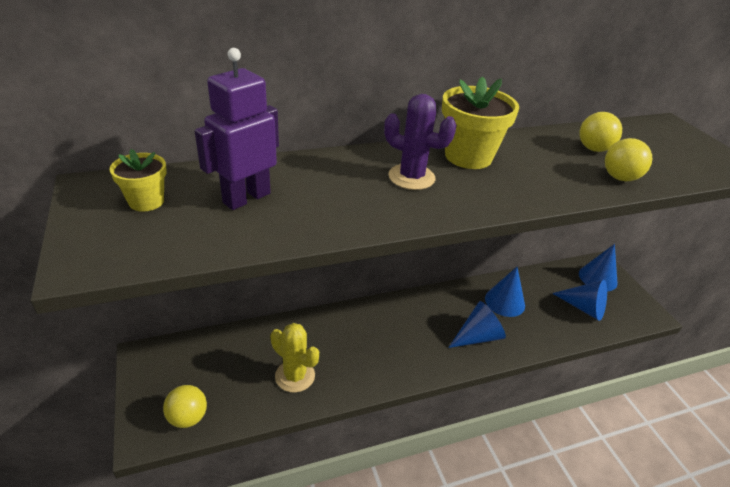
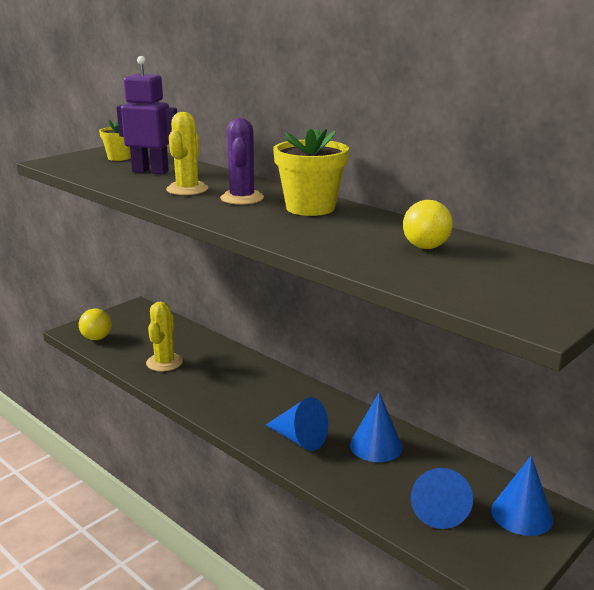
camera: 65 degrees right, 15 degrees down
(350, 196) = (187, 189): none -> yellow cactus
(619, 178) = (374, 261): yellow ball -> none

